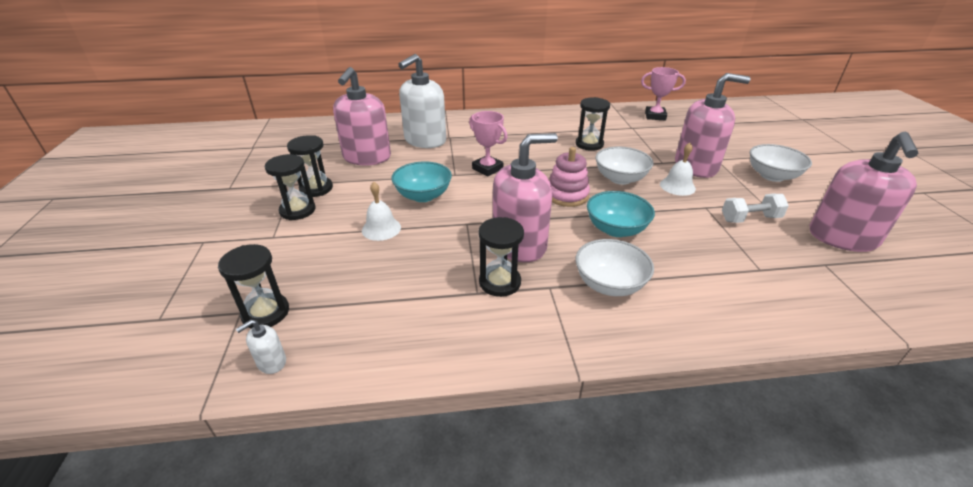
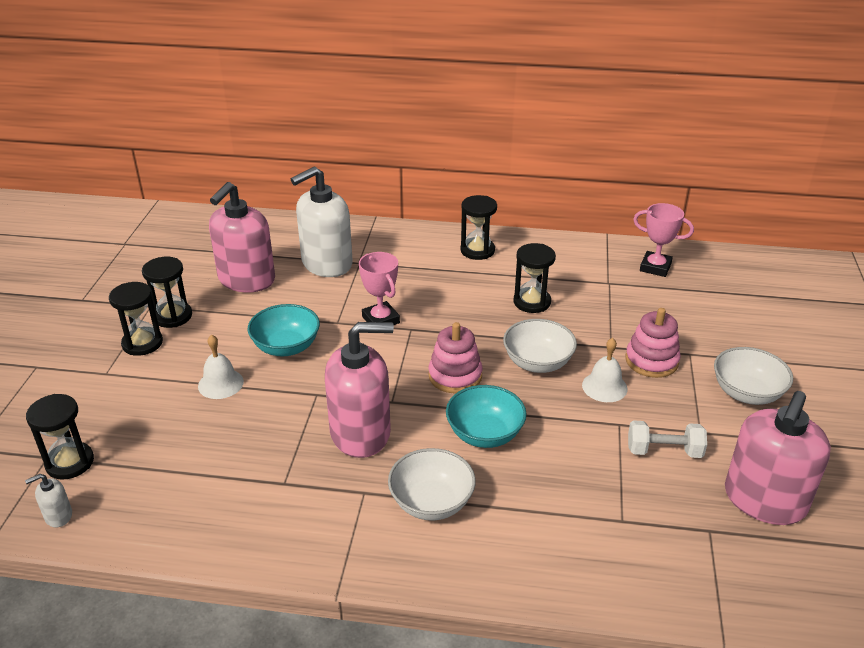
camera: 15 degrees right, 0 degrees up
(500, 282) = (314, 476): black hourglass -> black hourglass (477, 250)
(696, 166) = (651, 361): pink soap dispenser -> pink stacking toy

